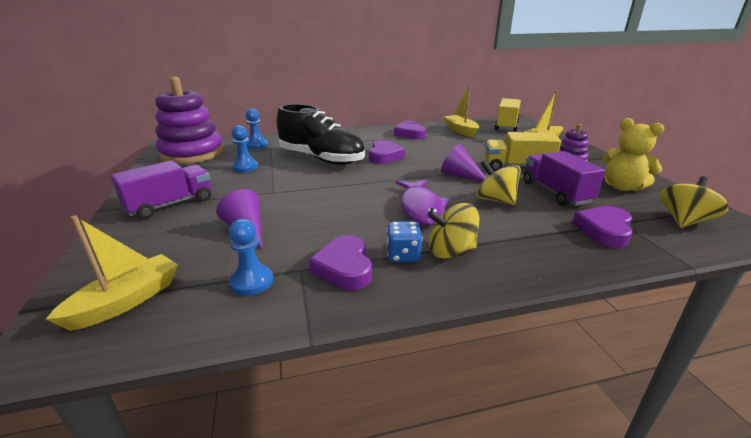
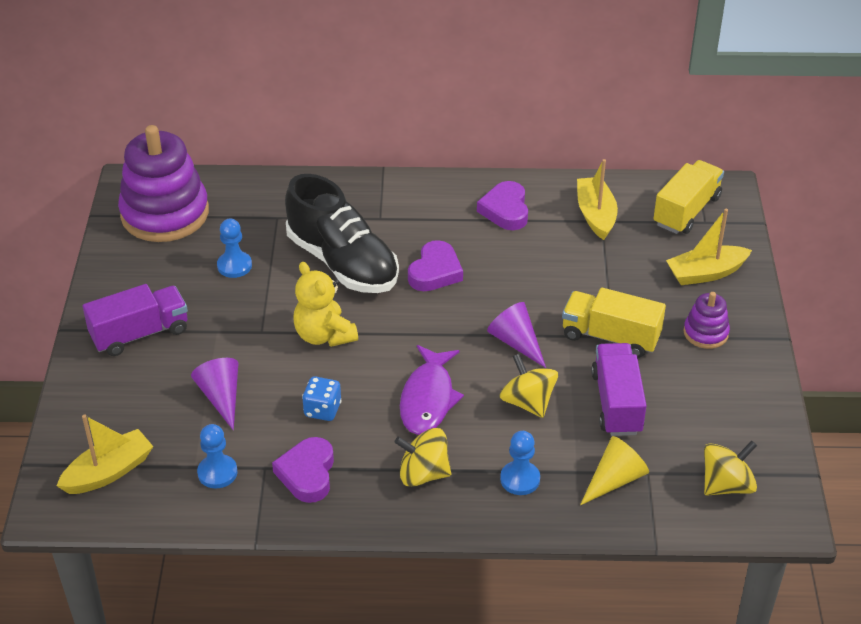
camera: 15 degrees right, 15 degrees up
(257, 145) = (258, 206): blue pawn -> blue pawn (520, 479)
(403, 255) = (371, 470): blue dice -> blue dice (322, 410)
(604, 230) = (614, 480): purple heart -> yellow cone
(622, 187) = (716, 410): yellow teddy bear -> yellow teddy bear (324, 335)

